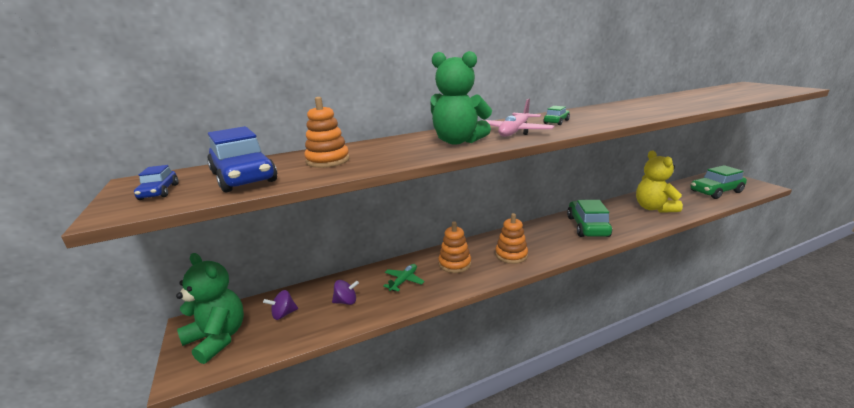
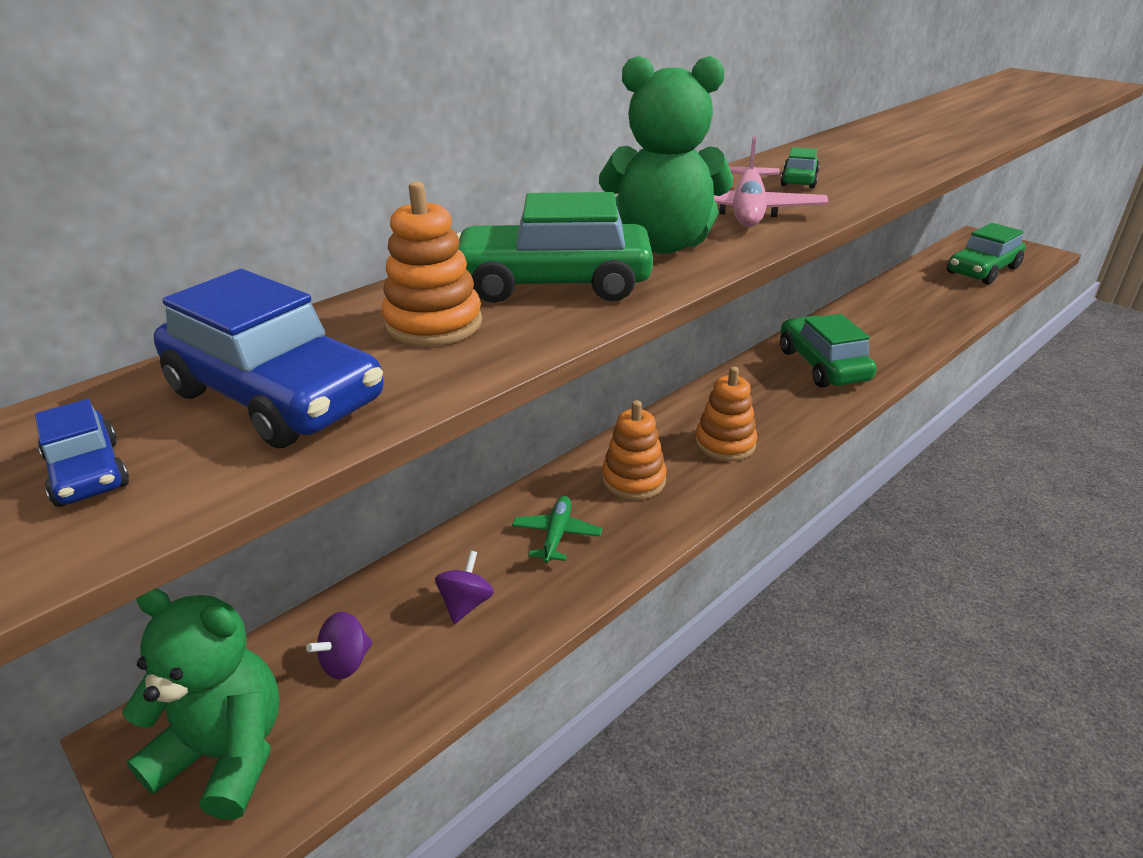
camera: 20 degrees left, 10 degrees up
(346, 301) = (466, 604): purple spinning top -> purple spinning top turned 45 degrees counterclockwise
(392, 151) = (553, 284): none -> green car
(653, 208) = (907, 314): yellow teddy bear -> none

